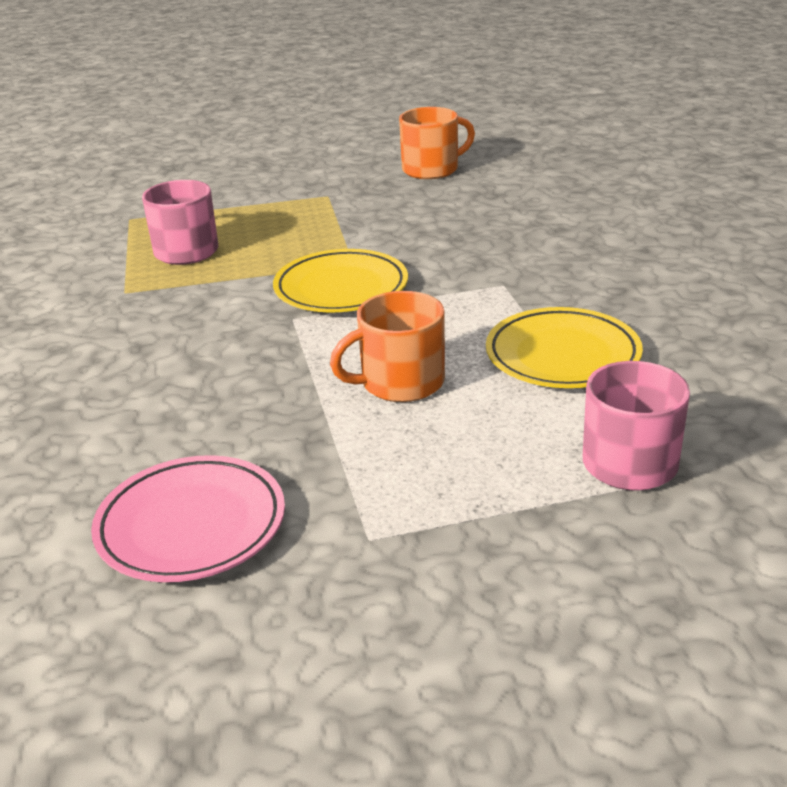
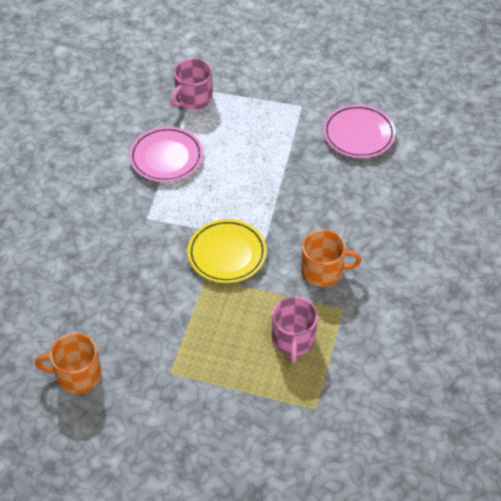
camera: 155 degrees left, 20 degrees up
(400, 382) = (244, 172): orange mug -> orange mug (323, 271)
(562, 356) = (166, 157): yellow plate -> pink plate

